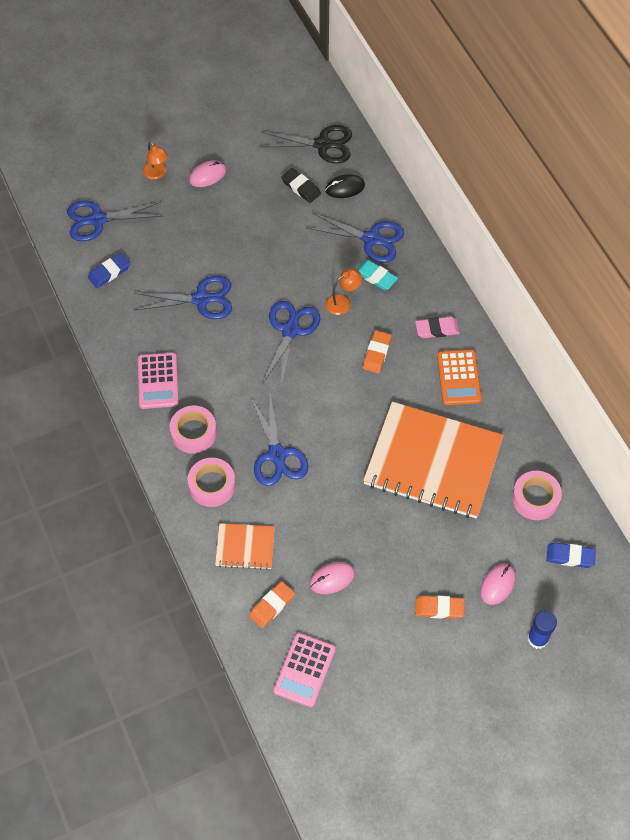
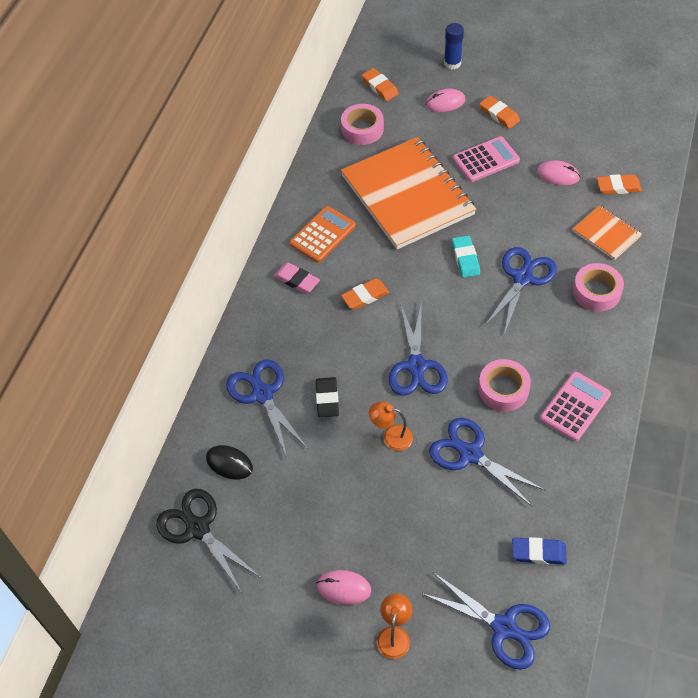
camera: 135 degrees left, 5 degrees down
(193, 433) = (578, 341): pink tape -> pink tape (503, 389)
(290, 330) = (416, 366): blue scissors -> blue scissors turned 60 degrees counterclockwise
(301, 187) = (268, 497): black eraser -> black eraser (327, 399)
(304, 670) = (627, 139): pink calculator -> pink calculator (486, 160)
(343, 302) = (347, 357): orange lamp -> orange lamp (391, 436)
(375, 277) = (296, 358): turquoise eraser -> turquoise eraser (465, 259)
(570, 556) = (380, 87): blue eraser -> orange eraser

